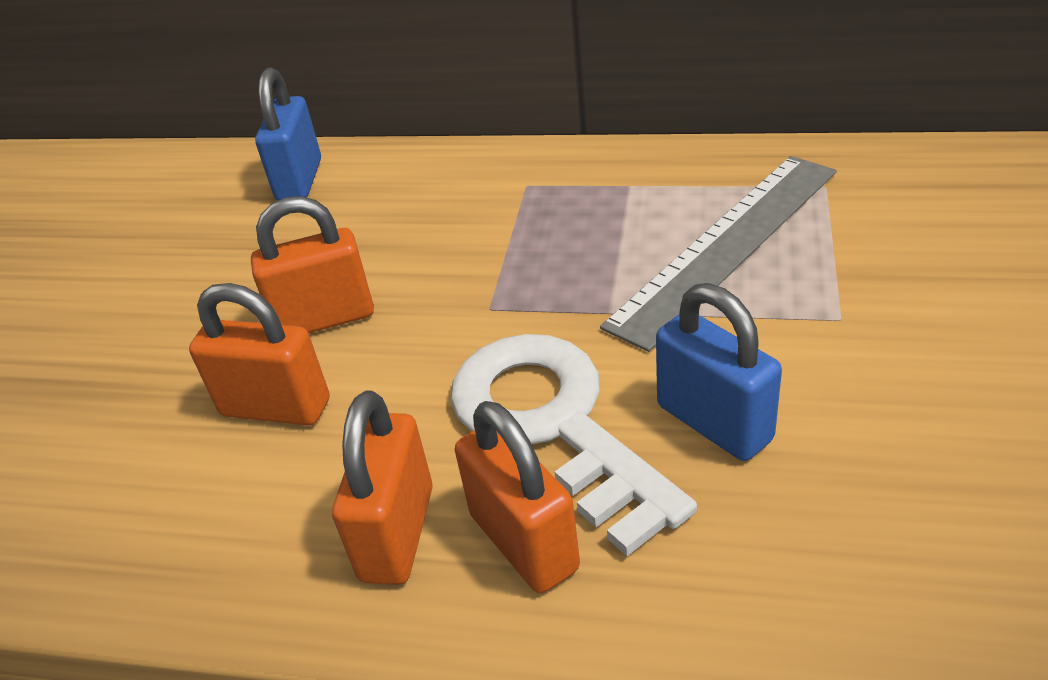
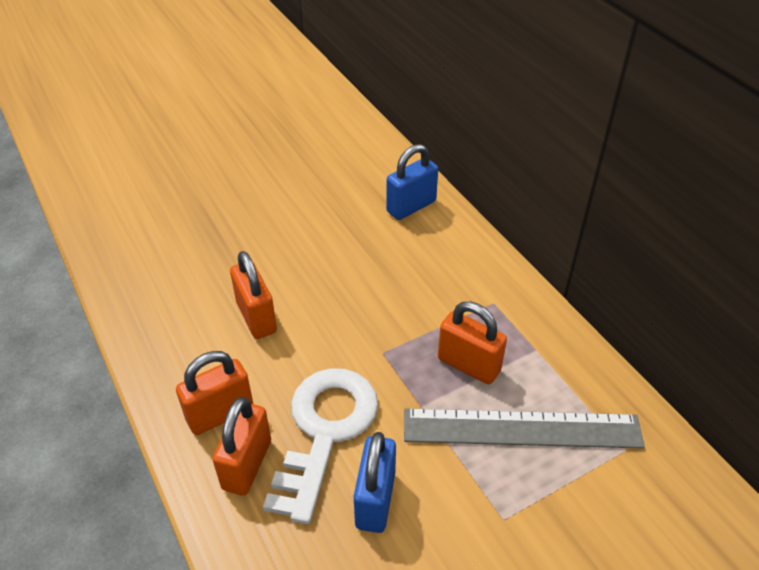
camera: 45 degrees right, 5 degrees up
(325, 319) = (323, 293): orange padlock -> orange padlock (468, 365)

